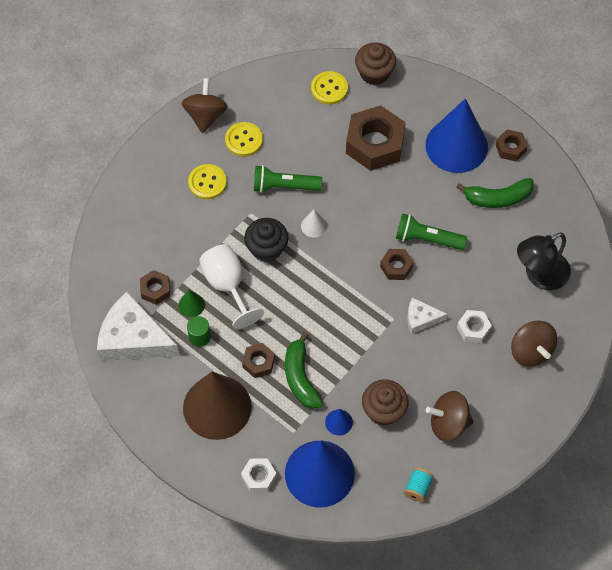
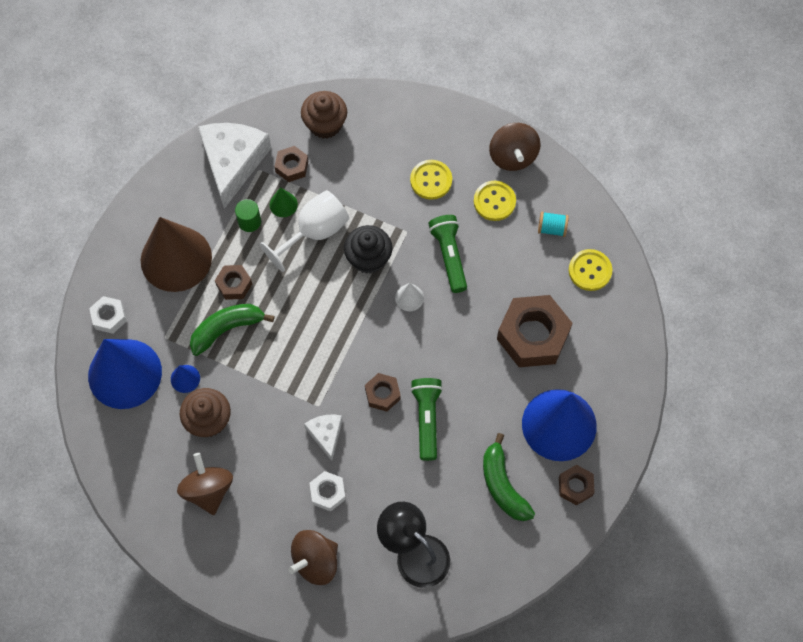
camera: 75 degrees right, 5 degrees up
(205, 116) = (513, 156): brown spinning top -> brown spinning top turned 90 degrees clockwise
(374, 73) = (627, 313): brown cupcake -> brown cupcake (325, 124)
(417, 488) = (128, 474): turquoise spool -> turquoise spool (551, 228)

